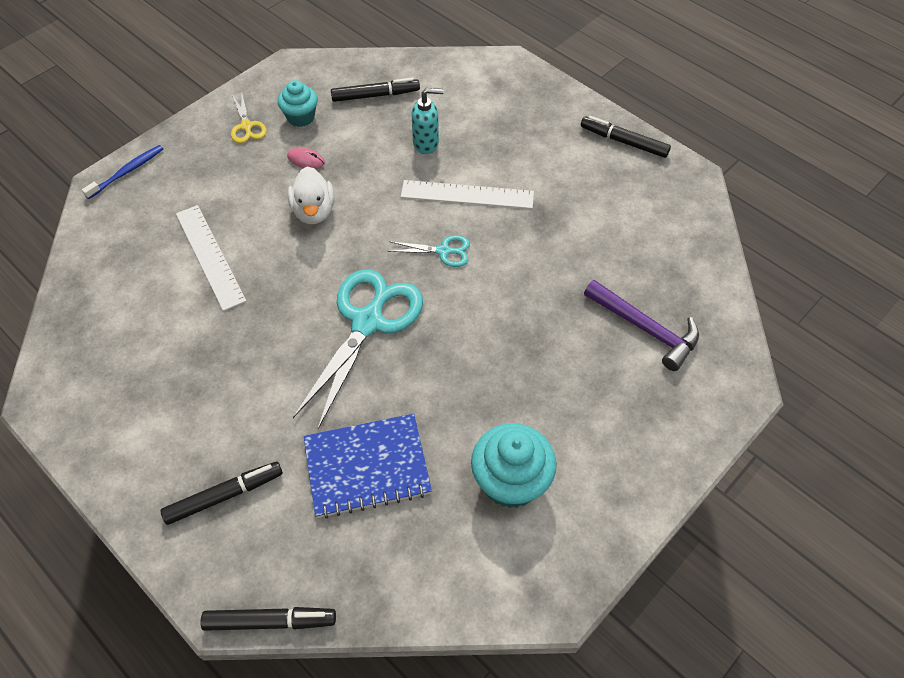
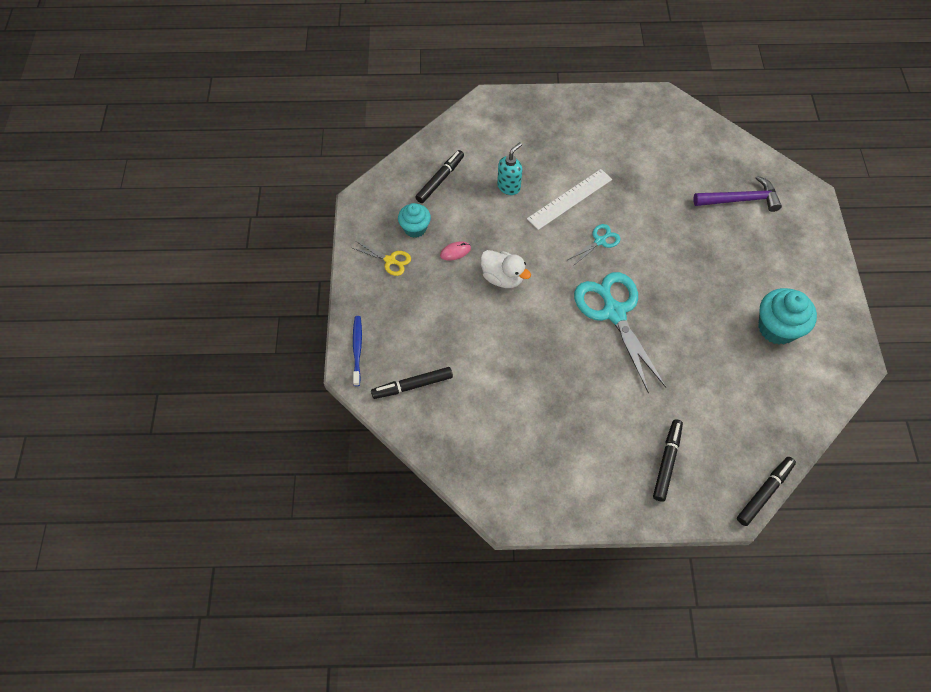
camera: 45 degrees left, 5 degrees up
(210, 256) = (482, 353): white ruler -> none
(367, 467) = (710, 383): blue notebook -> none
(623, 142) = (608, 103): black marker -> black marker (412, 386)

